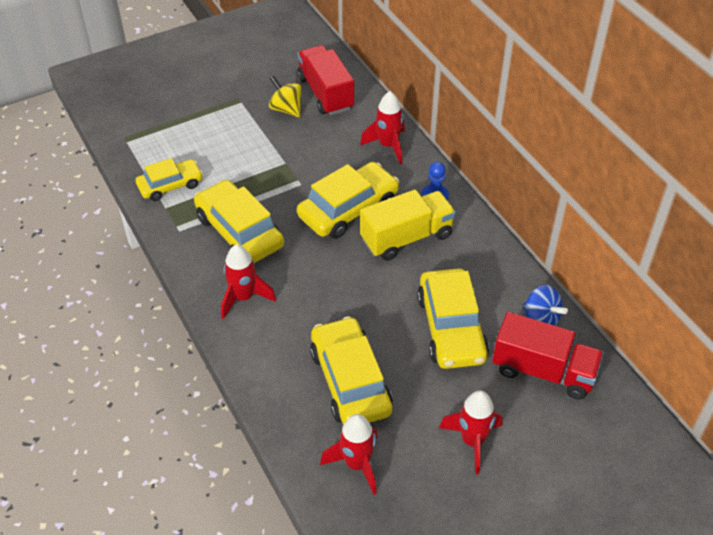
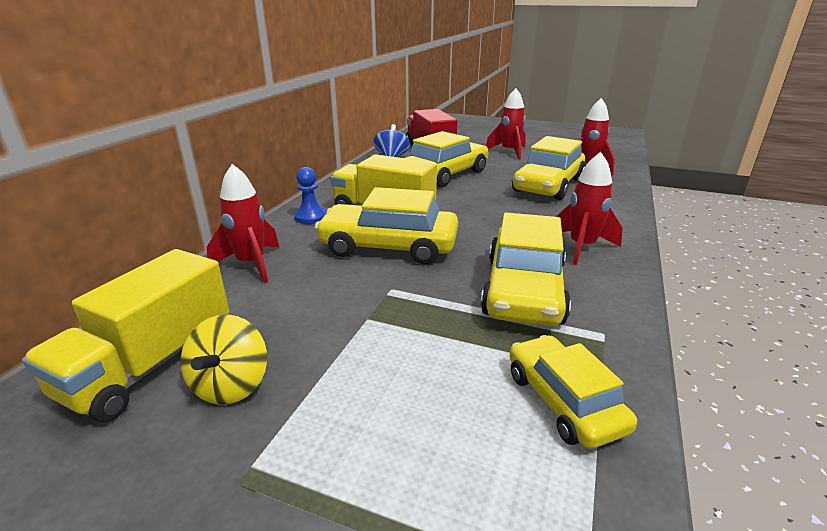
camera: 130 degrees left, 20 degrees down
(170, 185) = (564, 401): yellow car -> yellow car turned 45 degrees clockwise
(325, 93) = (150, 364): red truck -> yellow truck

